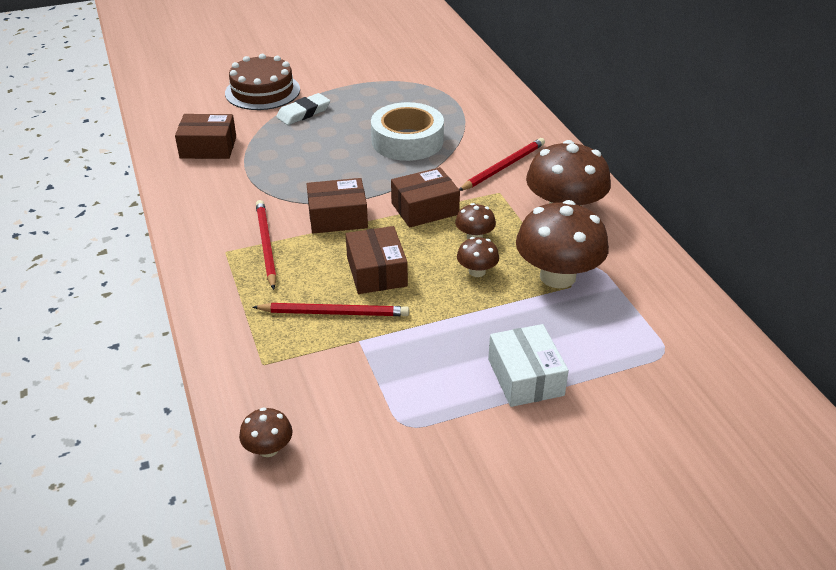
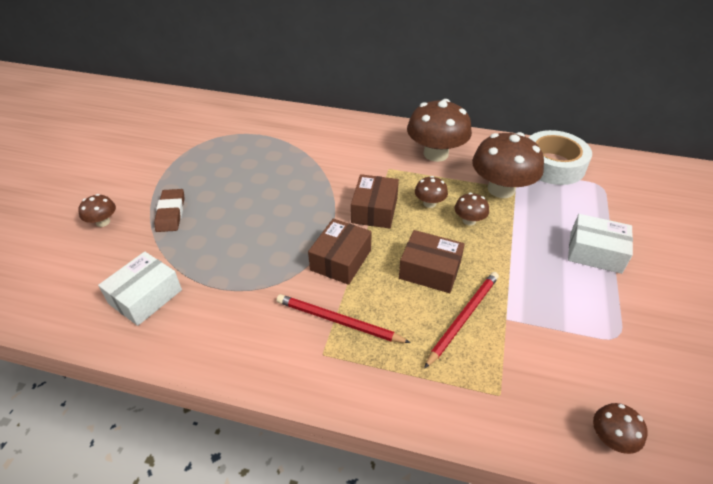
camera: 55 degrees left, 5 degrees up
(208, 147) = (145, 297): brown box -> white box
(262, 91) = (103, 222): brown cake -> brown mushroom
(303, 113) = (171, 213): white eraser -> brown eraser
(407, 141) = (280, 178): white tape -> white tape (553, 165)
(503, 167) = (361, 153): red pencil -> none

